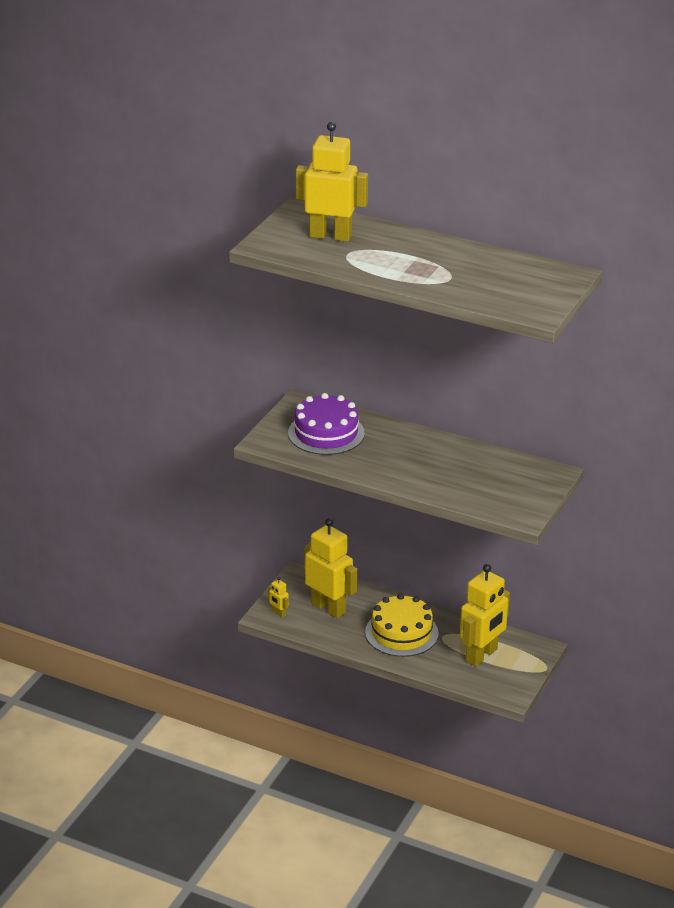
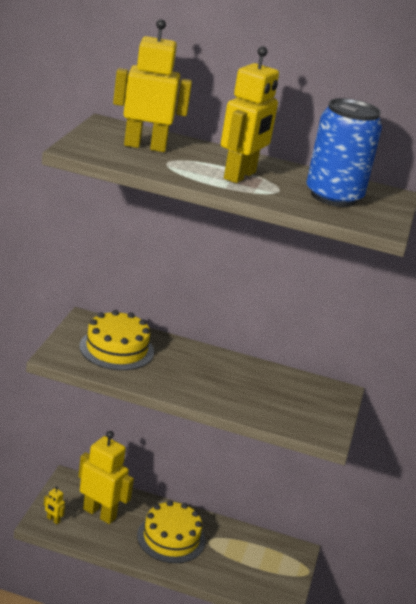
camera: 15 degrees left, 5 degrees down
(326, 433) = (116, 349): purple cake -> yellow cake
(482, 655) = (248, 560): yellow robot -> yellow robot (240, 176)
(504, 282) = (333, 196): none -> blue can

